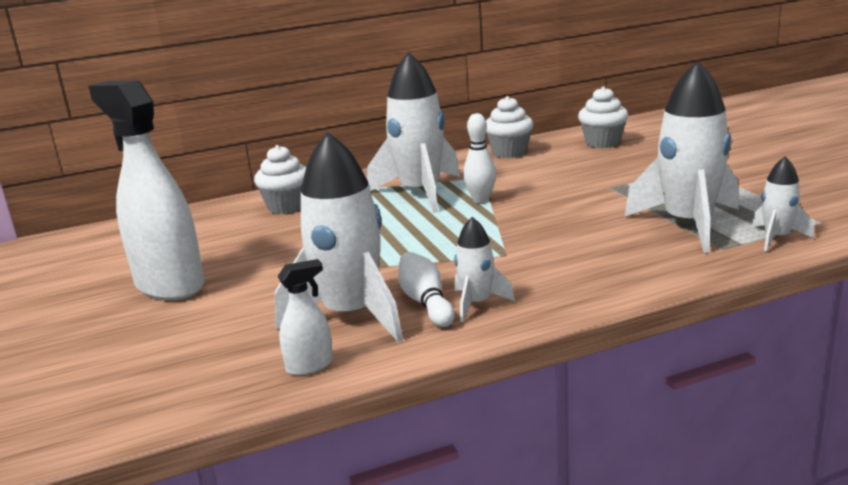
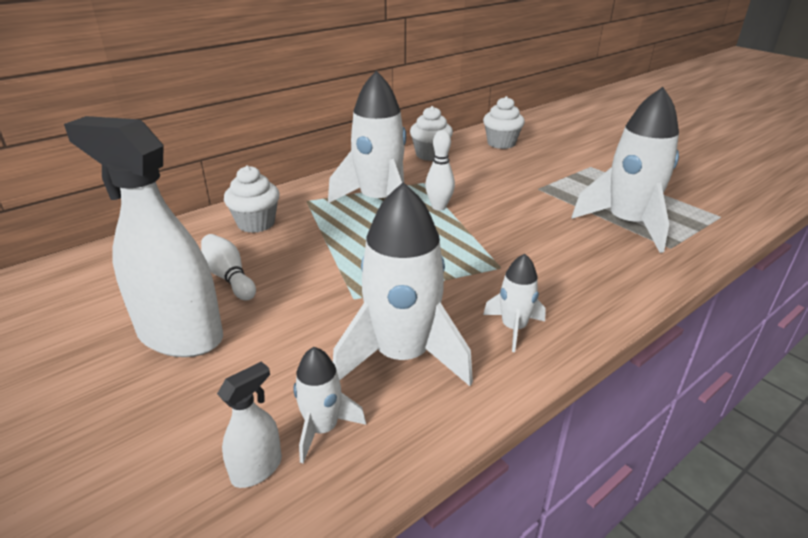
camera: 20 degrees left, 10 degrees up
(310, 366) = (399, 431): white spray bottle -> white spray bottle (257, 469)
(425, 302) = (465, 332): white bowling pin -> white bowling pin (229, 277)
(776, 238) = (702, 234): white rocket -> white rocket (322, 428)

